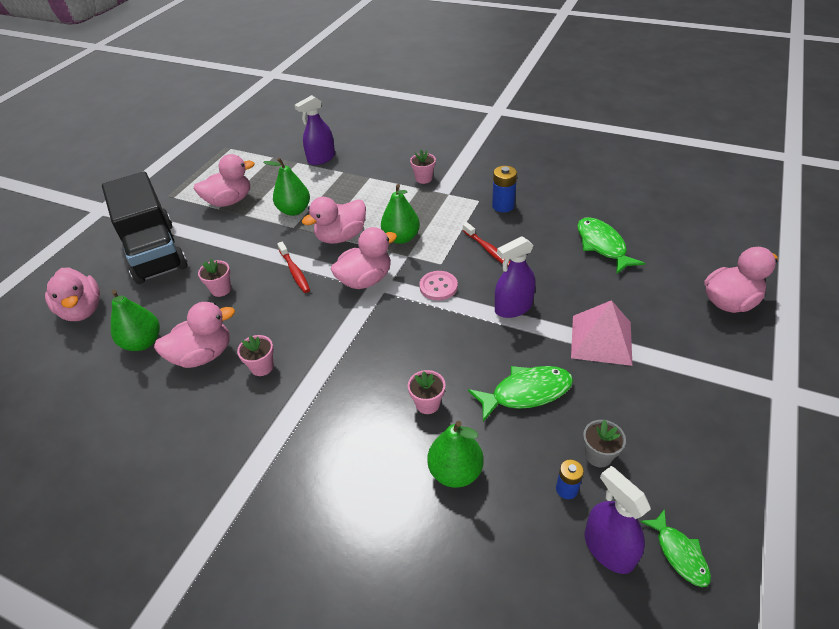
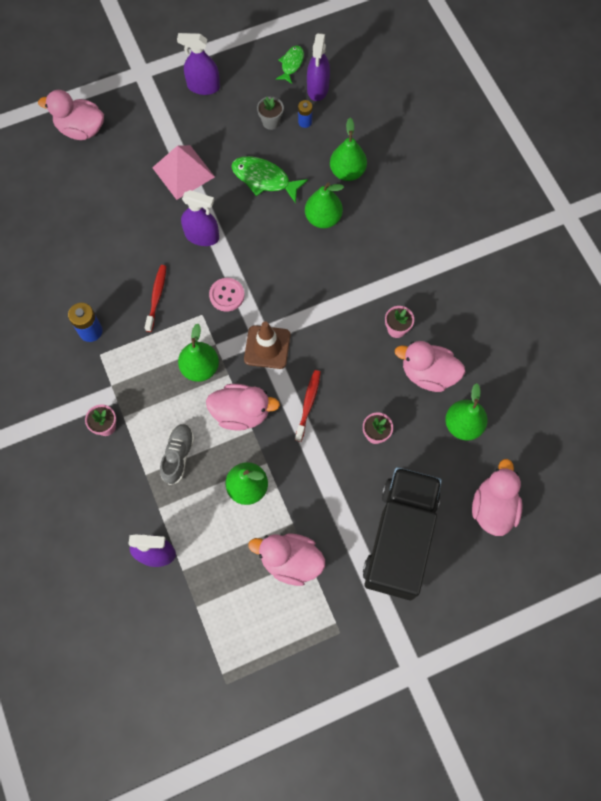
camera: 140 degrees left, 25 degrees up
(359, 195) = (178, 456): none -> grey shoe
(365, 280) = (267, 347): pink duck -> brown traffic cone
(427, 404) = (323, 218): pink flower pot -> green pear
(602, 245) = (82, 230): green fish -> none
(713, 431) = (203, 87): none -> purple spray bottle

